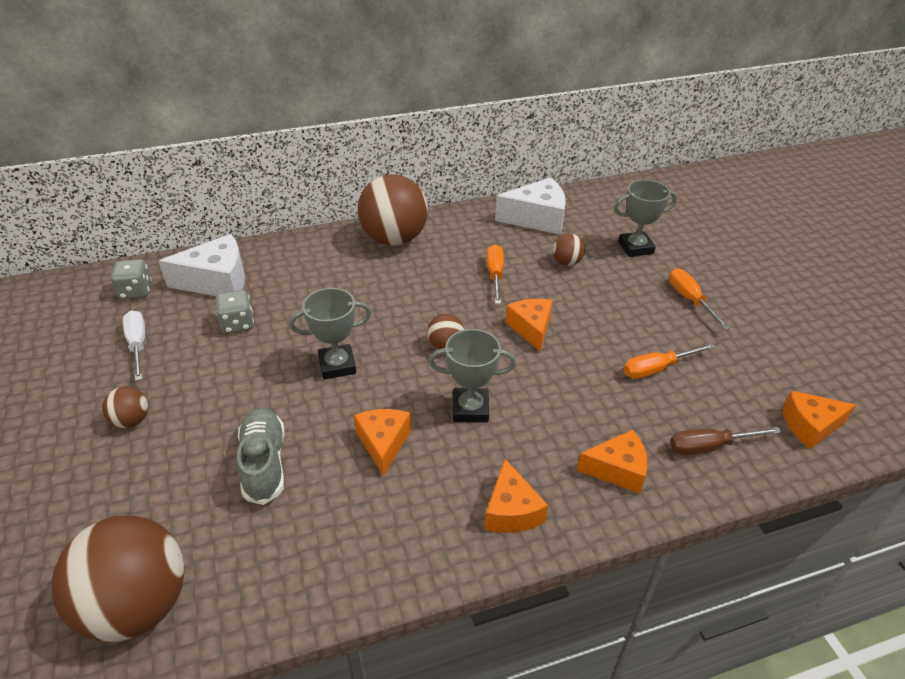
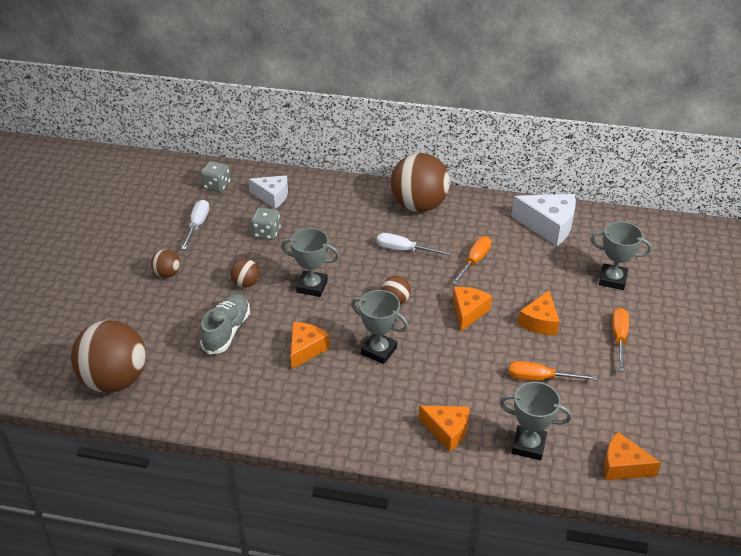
camera: 30 degrees right, 0 degrees up
(217, 281) = (272, 196): white cheese -> white cheese, size x0.66
(413, 289) = (403, 250): none -> white screwdriver
(511, 511) = (355, 424): orange cheese -> orange cheese (540, 322)
(566, 262) = (541, 271): brown ball -> brown ball (246, 283)
(709, 446) = (528, 445): brown screwdriver -> grey trophy

